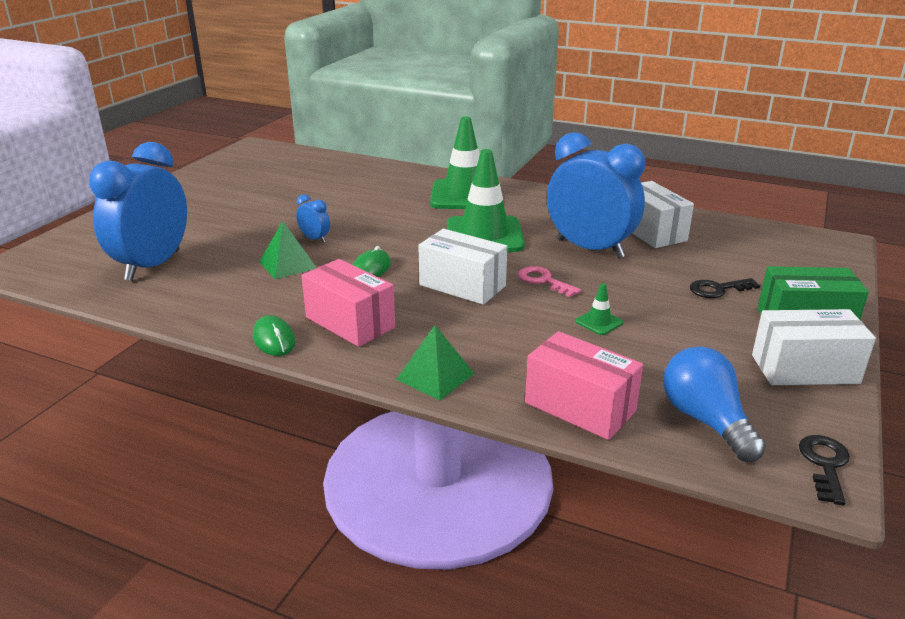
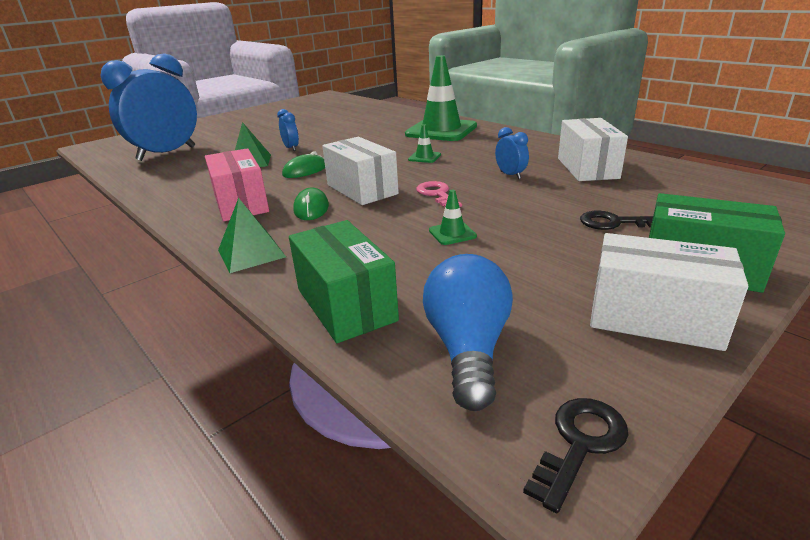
camera: 25 degrees right, 0 degrees up
(274, 339) = (173, 207): green mouse -> green mouse (311, 208)
(484, 235) = (424, 157): green traffic cone -> green traffic cone, size x0.40
(580, 407) = (346, 304): pink box -> green box
(590, 248) = (510, 175): blue clock -> blue clock, size x0.40

